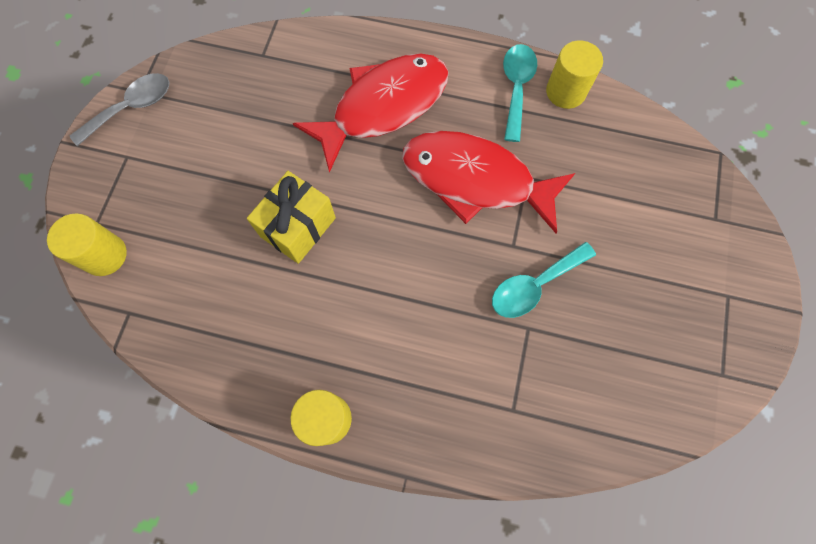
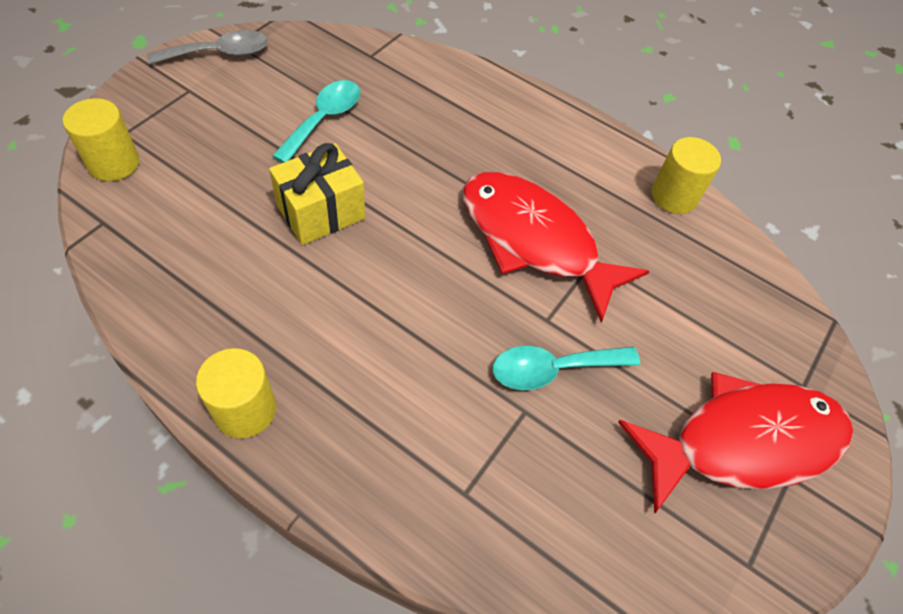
camera: 15 degrees right, 15 degrees down
(383, 107) = (468, 140): red fish -> red fish (744, 442)
(516, 88) = (620, 174): turquoise spoon -> turquoise spoon (324, 119)

